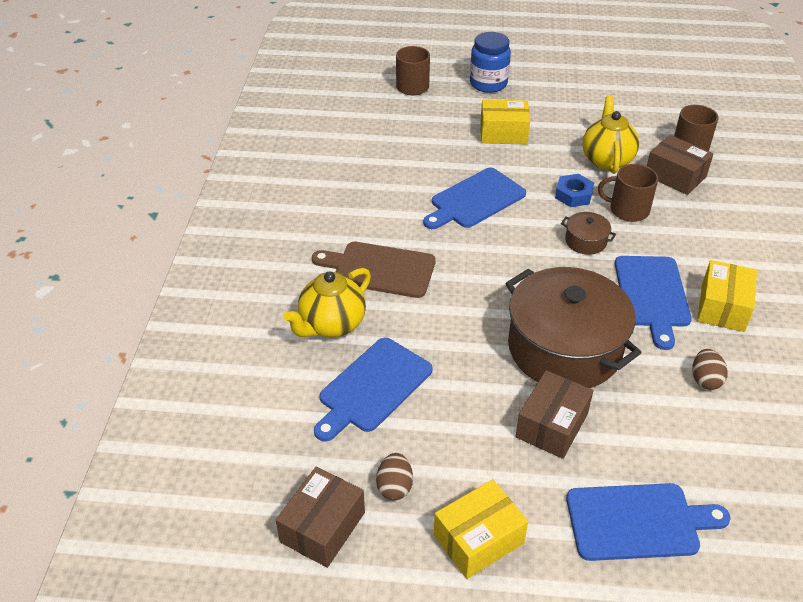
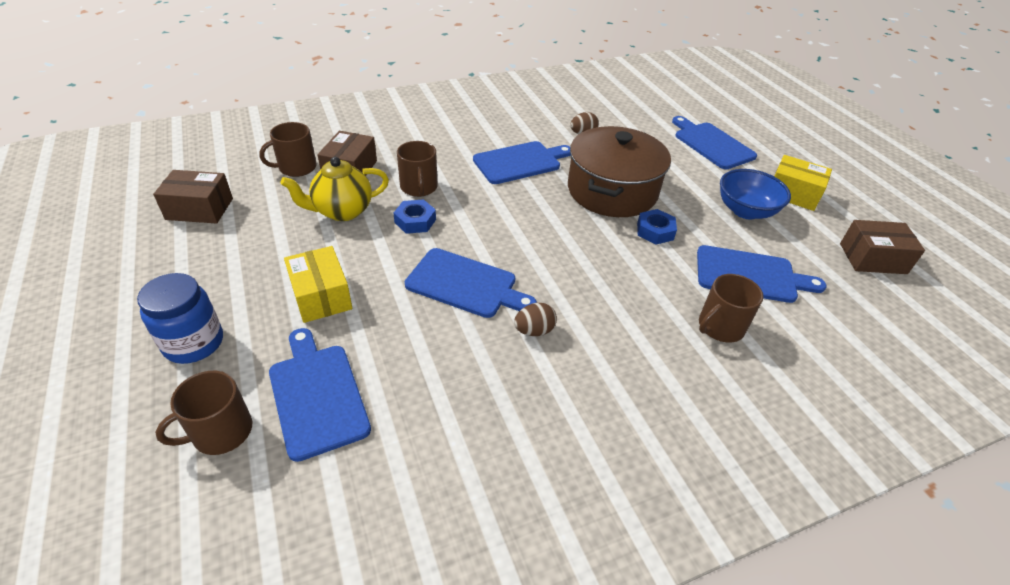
camera: 120 degrees left, 0 degrees up
(331, 325) = (720, 327): yellow teapot -> brown mug
(379, 269) = (623, 320): brown cutting board -> none
(394, 487) = (807, 236): brown egg -> brown egg (534, 331)
(414, 118) = (317, 395): none -> blue cutting board
(470, 455) = (745, 211): none -> blue bowl
(477, 349) = (655, 231): none -> blue nut
(552, 425) = (683, 183): brown box -> brown box (199, 209)
(585, 241) = (480, 202): brown pot -> none
(722, 307) = (508, 134): yellow box -> none

